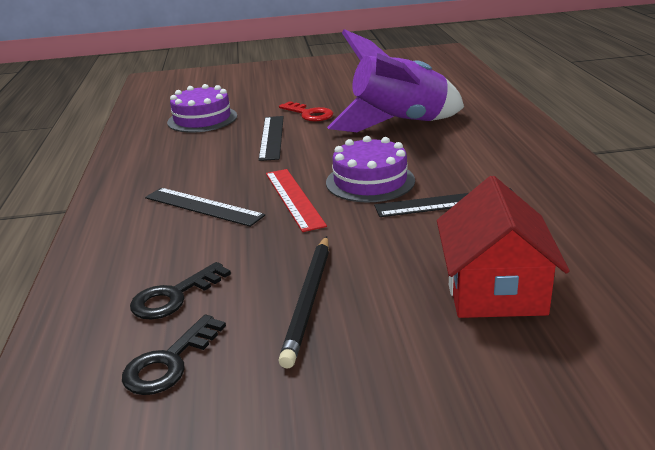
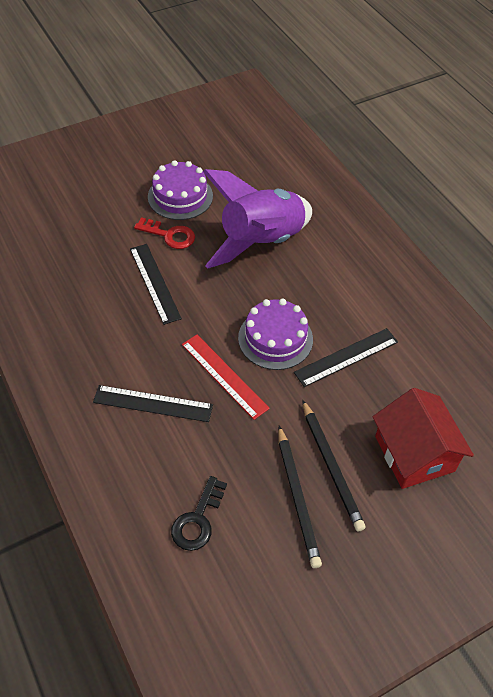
camera: 25 degrees left, 25 degrees up
(169, 362) = (235, 585): black key -> none
(202, 119) = (66, 260): purple cake -> purple cake (180, 196)
(371, 282) = (331, 466): none -> black pencil

